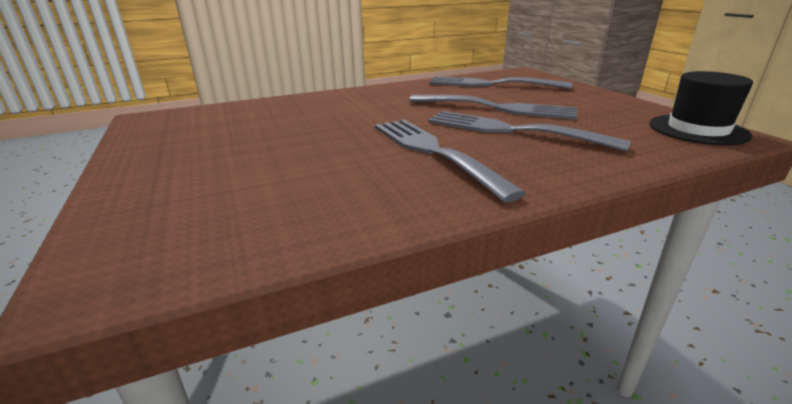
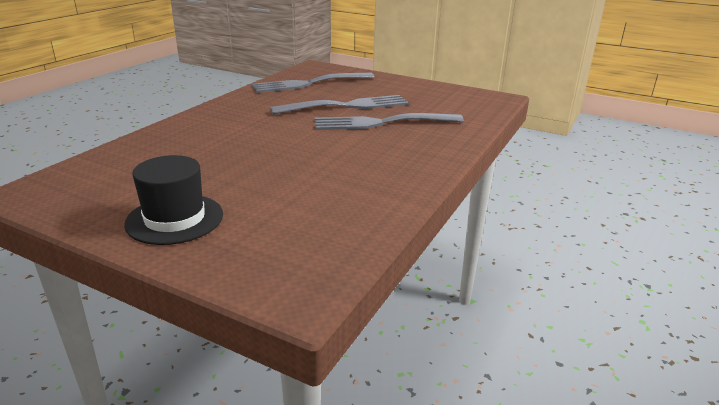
camera: 40 degrees left, 0 degrees up
(433, 151) = (356, 152): grey fork -> none
(697, 129) = (478, 98): black hat -> black hat (175, 219)

